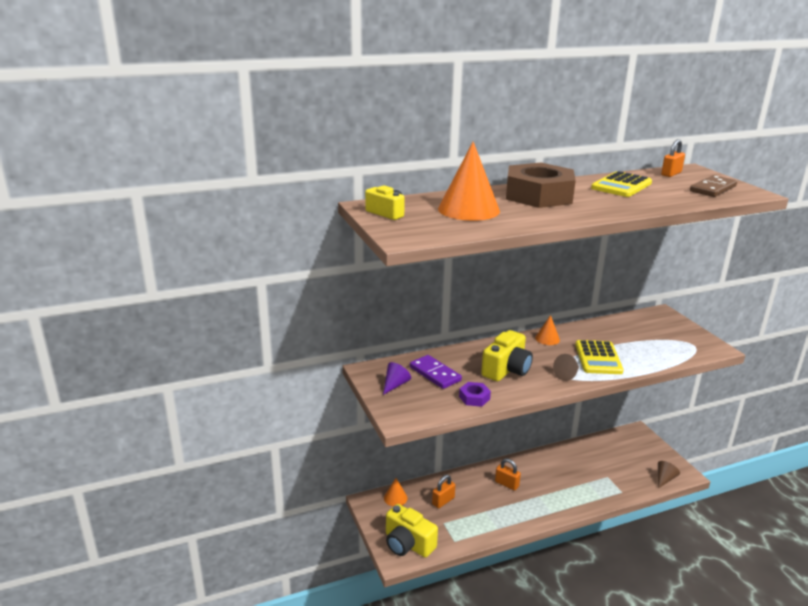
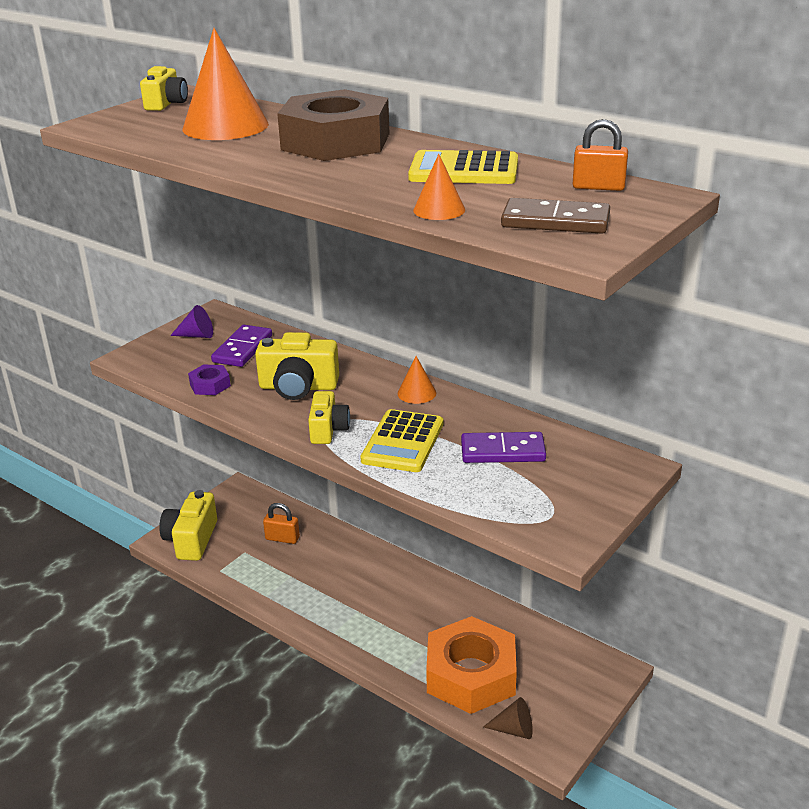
camera: 60 degrees right, 5 degrees up
(395, 498) = (259, 504): orange cone -> orange cone (439, 210)
(506, 484) = (358, 576): orange padlock -> none
(567, 375) = (328, 430): brown cone -> yellow camera
(598, 358) = (403, 442): yellow calculator -> yellow calculator turned 45 degrees counterclockwise
(617, 476) = (471, 674): none -> orange nut
(627, 336) = (502, 451): none -> purple domino

